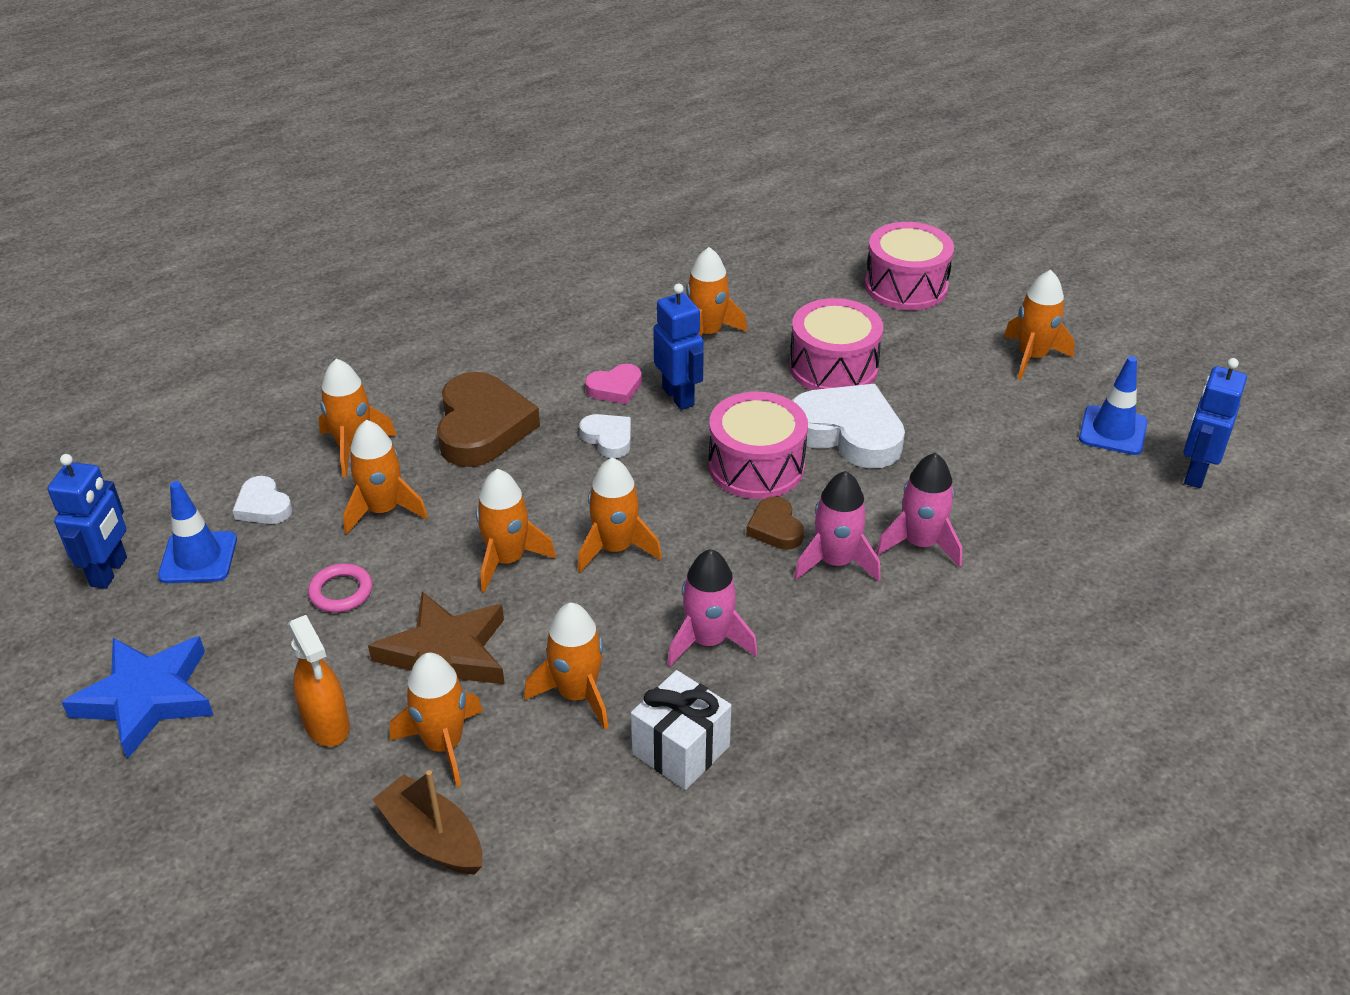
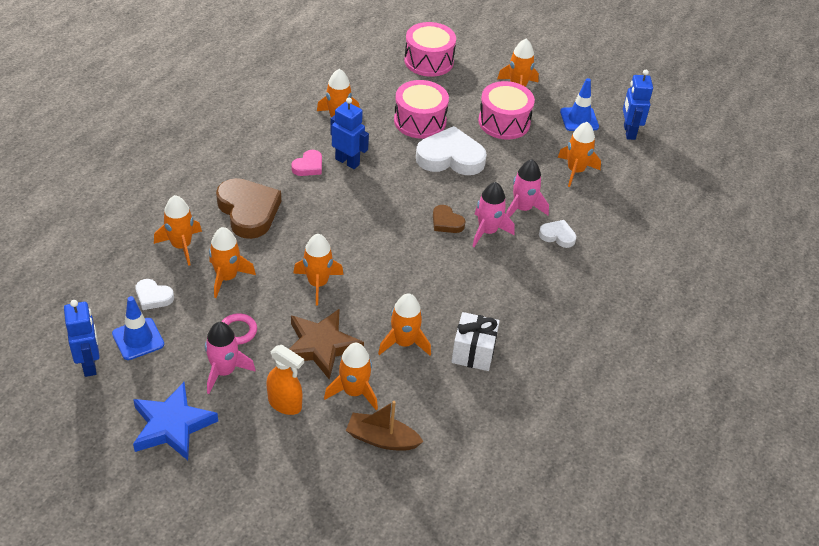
camera: 30 degrees left, 5 degrees up
(608, 438) = (325, 197): white heart -> white heart (557, 236)
(615, 548) = (371, 259): orange rocket -> orange rocket (575, 171)
(708, 641) = (451, 293): pink rocket -> pink rocket (224, 371)
(756, 466) = (415, 190): pink drum -> pink drum (504, 122)

